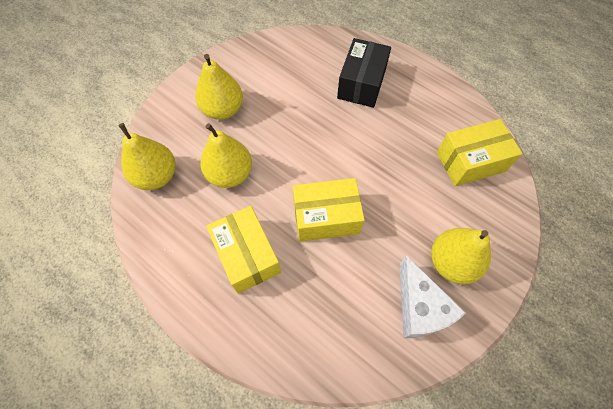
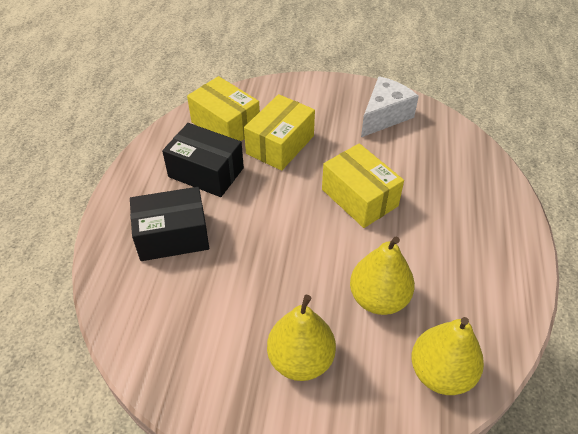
camera: 120 degrees left, 15 degrees down
(247, 255) = (444, 236): yellow box -> yellow box (280, 145)
(416, 125) = (206, 172): none -> black box
(452, 262) = (333, 110): yellow pear -> none

